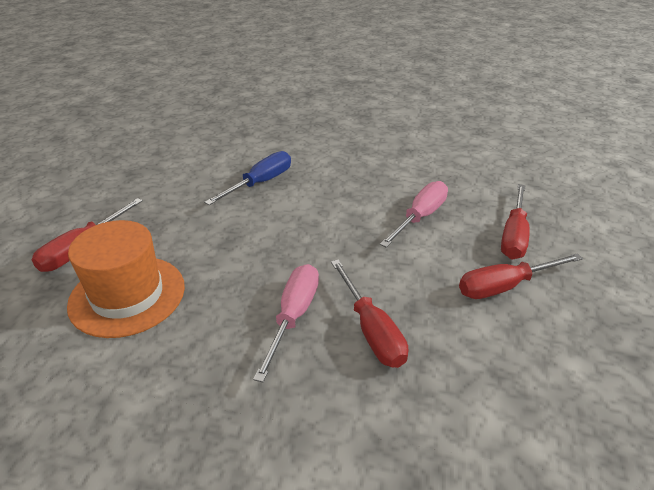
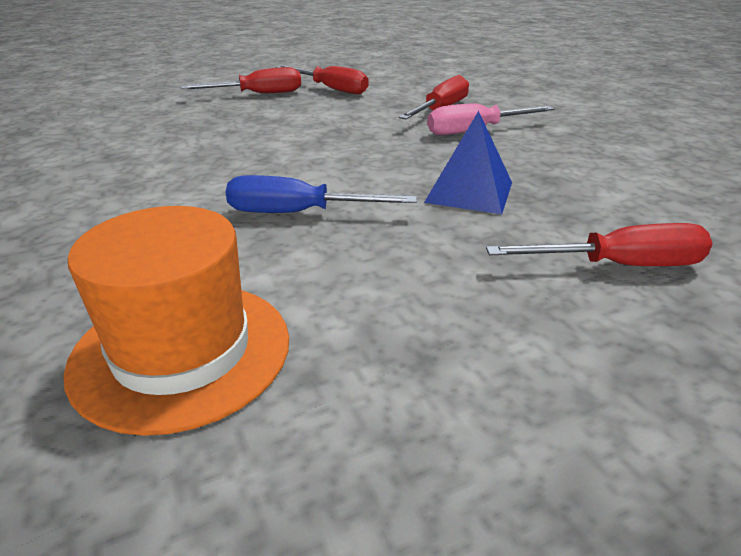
camera: 125 degrees left, 5 degrees down
(127, 295) = (597, 197): orange hat -> orange hat (182, 351)
(206, 247) = (469, 192): none -> blue pyramid
(420, 217) = (270, 123): pink screwdriver -> none

